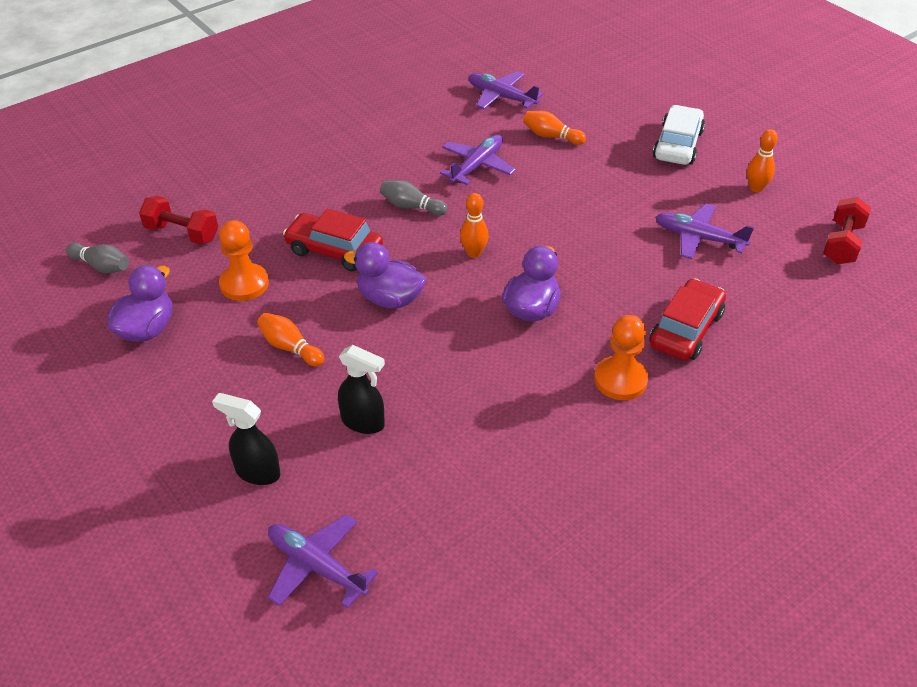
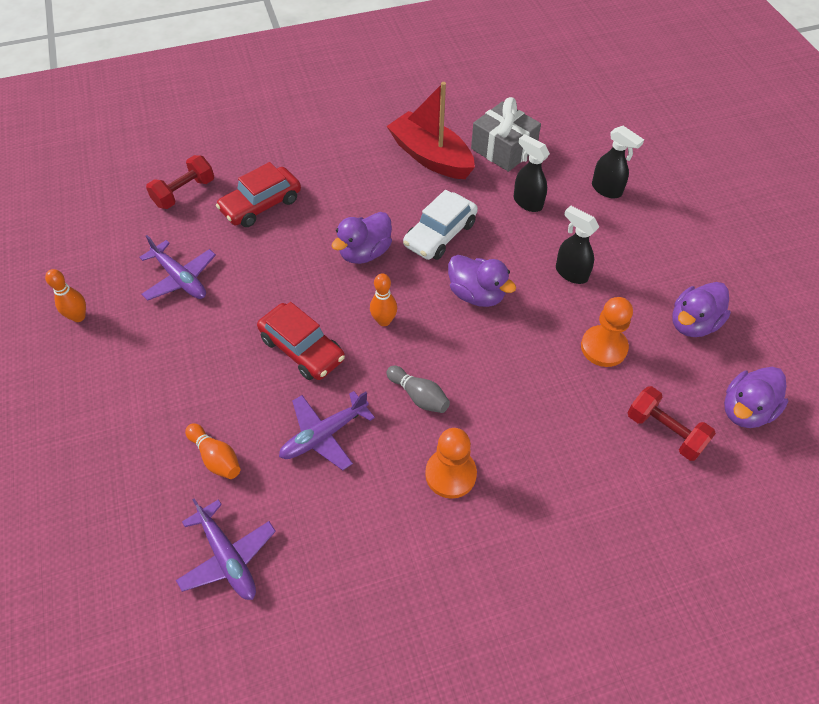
camera: 160 degrees left, 10 degrees up
(102, 266) = (745, 410): grey bowling pin -> purple duck
(290, 347) = (571, 273): orange bowling pin -> black spray bottle
(316, 566) = (576, 132): purple plane -> none
(334, 250) = (512, 362): red car -> red car (302, 349)
(422, 498) = (503, 149): none -> grey gift
(519, 454) = (431, 157): none -> red boat
(620, 380) = (335, 183): orange pawn -> orange pawn (450, 474)
(677, 145) = (96, 398): white car -> white car (440, 234)
(842, 244) = (72, 239): red dumbbell -> red dumbbell (184, 193)

